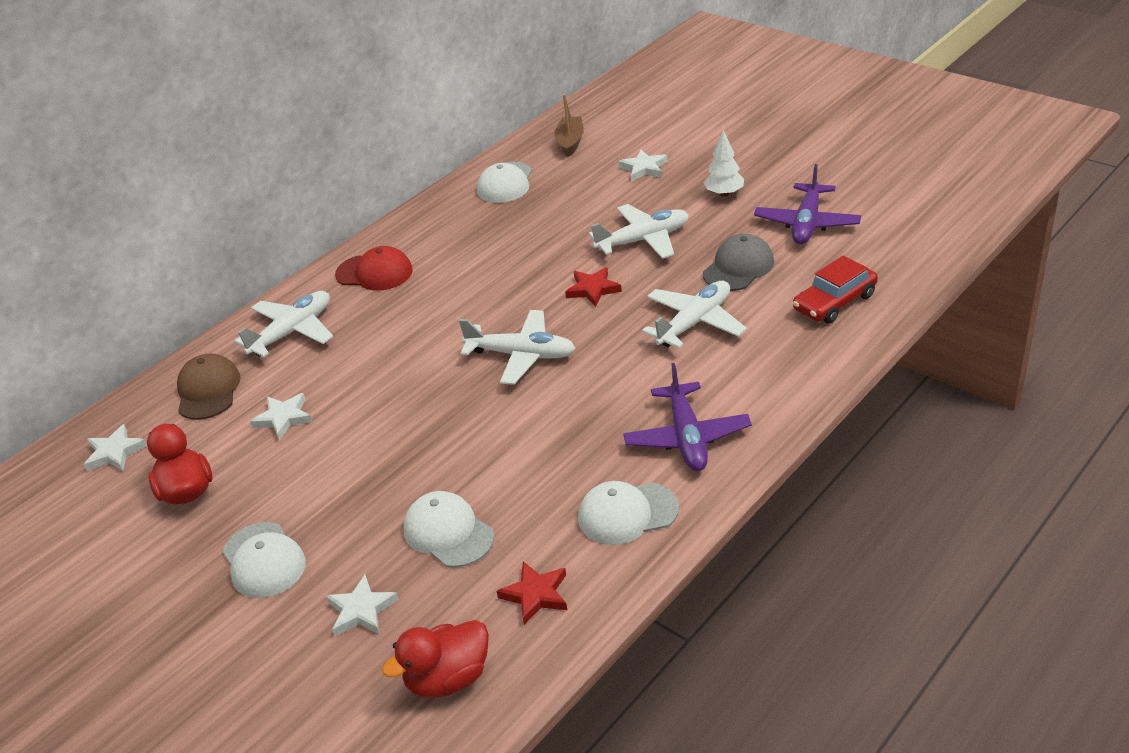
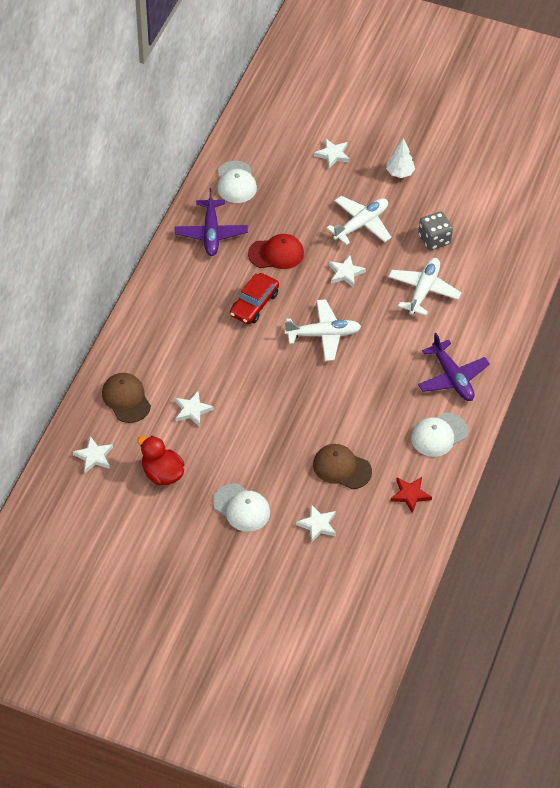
camera: 25 degrees left, 15 degrees up
(292, 332) = (155, 342): white plane -> none
(374, 273) = (184, 281): red cap -> red cap (276, 254)
(448, 533) = (342, 468): white cap -> brown cap
(448, 679) = (386, 552): red duck -> none
(570, 142) = (265, 134): brown boat -> none
(593, 289) = (345, 273): red star -> white star
(738, 267) = (434, 239): grey cap -> grey dice
(807, 223) = (465, 194): purple plane -> purple plane (211, 233)
(834, 302) = (504, 260): red car -> red car (254, 304)

